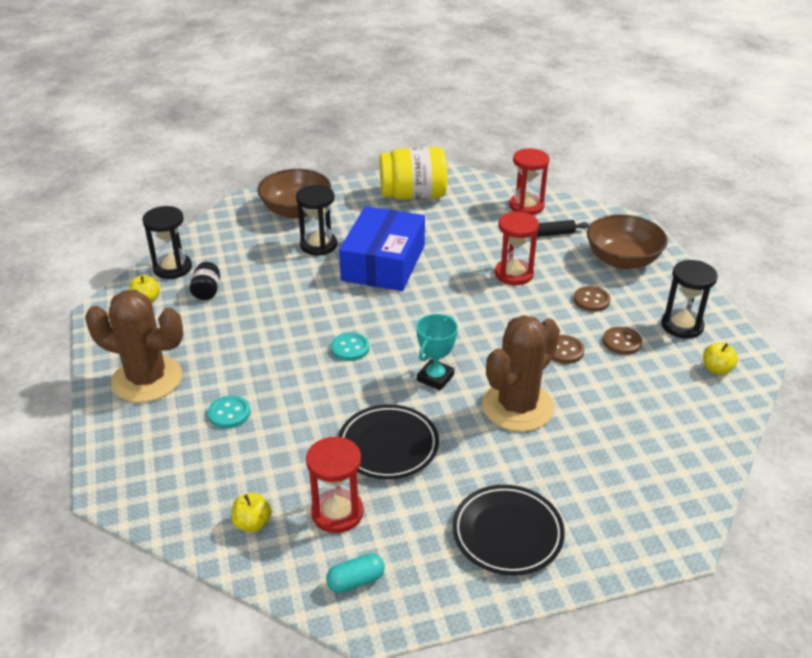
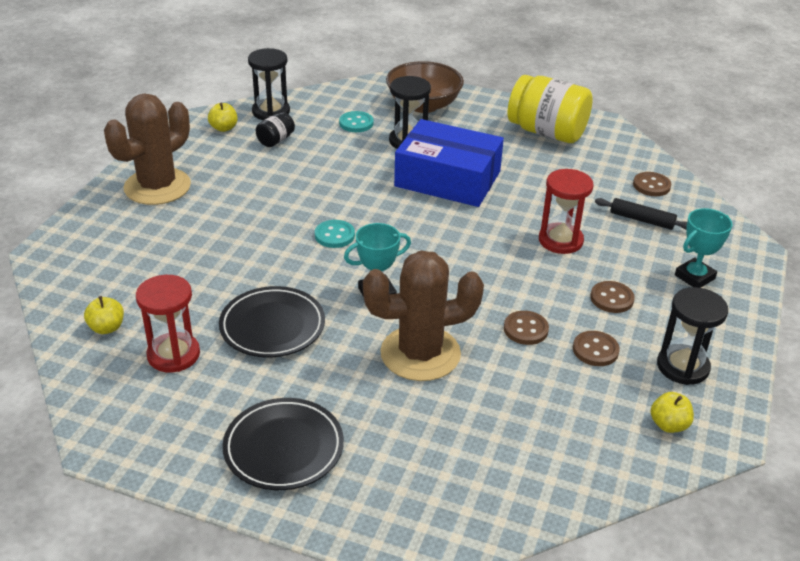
camera: 35 degrees right, 0 degrees up
(147, 379) = (157, 187): brown cactus -> brown cactus turned 75 degrees clockwise
(229, 413) = (184, 240): turquoise button -> turquoise button (356, 123)
(356, 581) = (127, 412): turquoise capsule -> none
(383, 263) = (447, 179): blue box -> blue box turned 60 degrees clockwise
(526, 206) = (651, 185): red hourglass -> brown button
(622, 260) = (694, 277): brown bowl -> turquoise trophy

